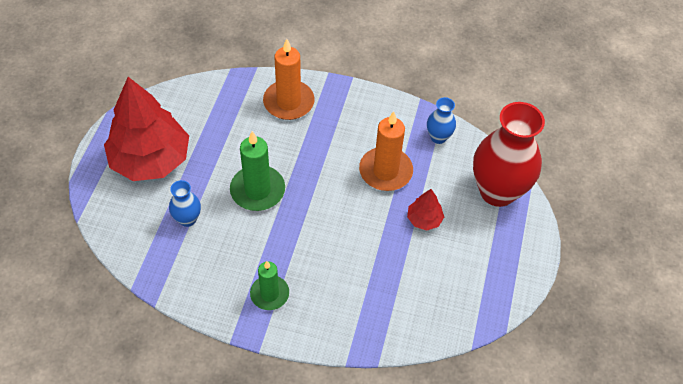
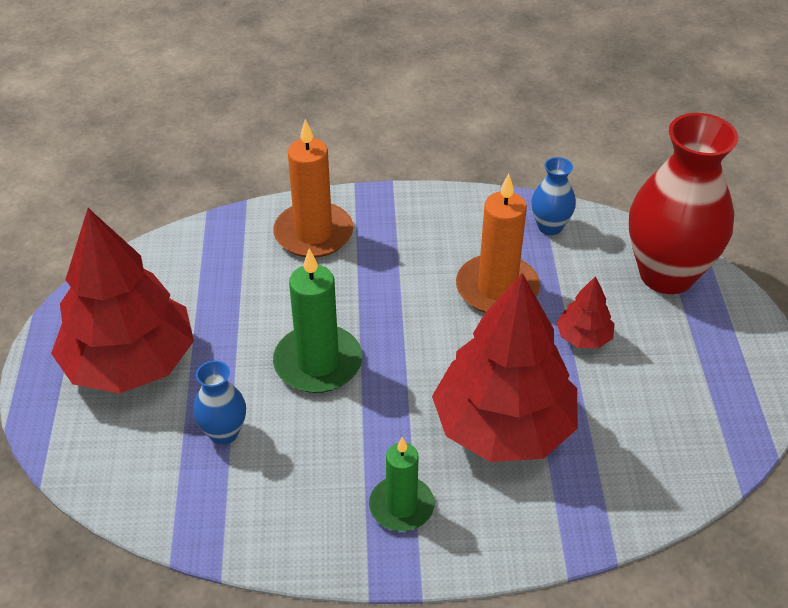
camera: 15 degrees left, 10 degrees down
(349, 263) = (503, 426): none -> red tree

